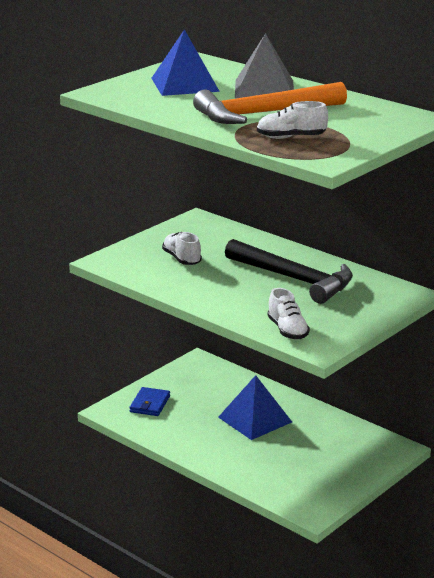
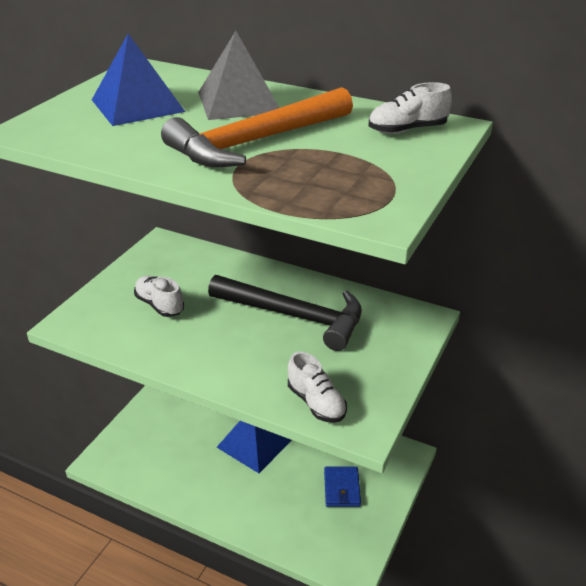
camera: 15 degrees left, 10 degrees up
(150, 404) = (141, 442): blue wallet -> blue wallet (342, 488)
(291, 137) = (311, 179): white shoe -> white shoe (407, 130)

